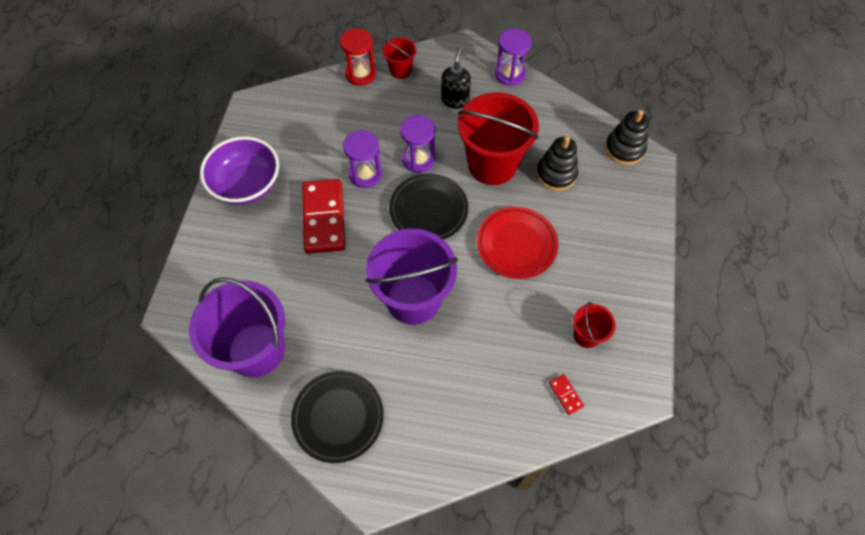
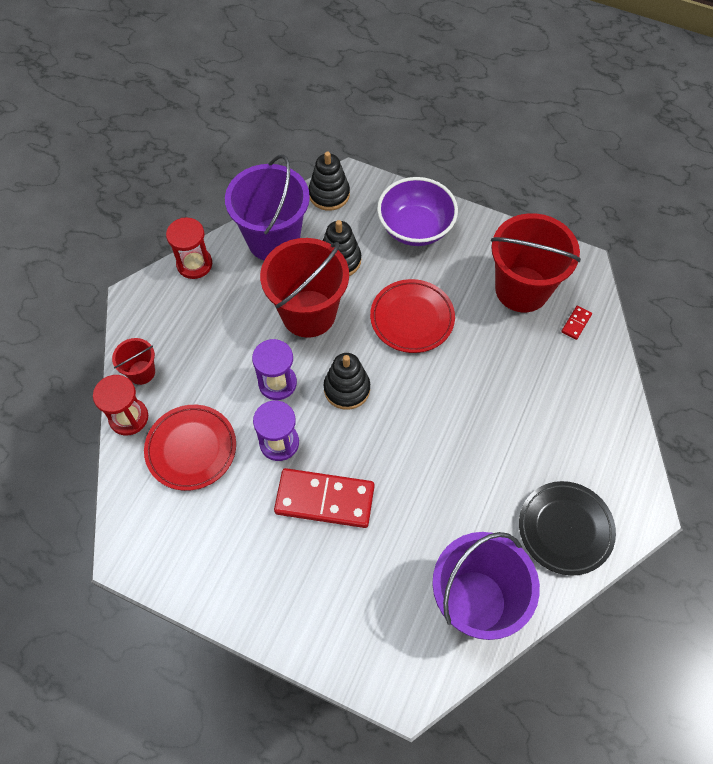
camera: 75 degrees left, 0 degrees up
(247, 185) = (250, 581): purple bowl -> purple bowl (415, 227)
(345, 119) = (191, 449): none -> red plate
(413, 299) = (450, 428): purple bucket -> purple bucket (273, 240)
(428, 210) = (347, 389): black plate -> black stacking toy
(455, 100) = (209, 326): black soap dispenser -> none
(510, 74) = (194, 264): purple hourglass -> red hourglass
(565, 394) = (576, 323): red domino -> red domino turned 45 degrees counterclockwise
(586, 335) = (522, 289): red bucket -> red bucket, size x2.11

